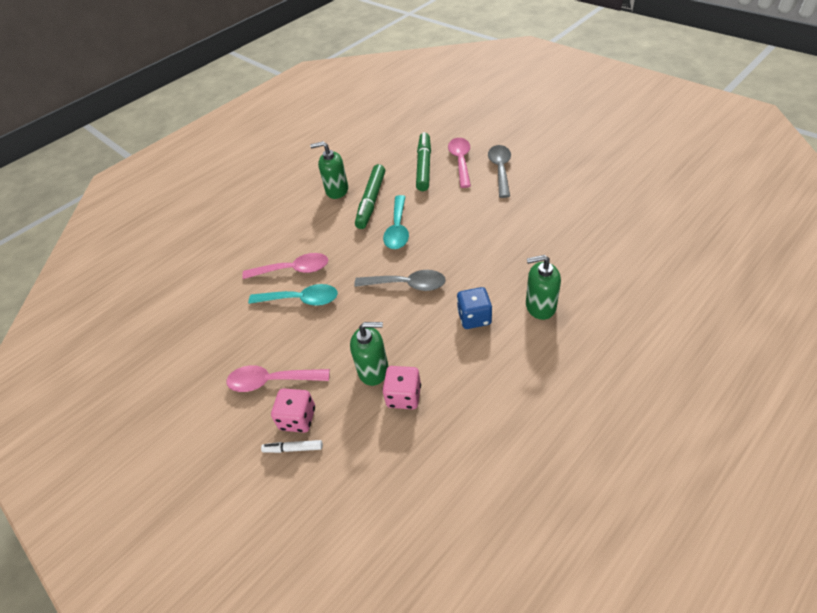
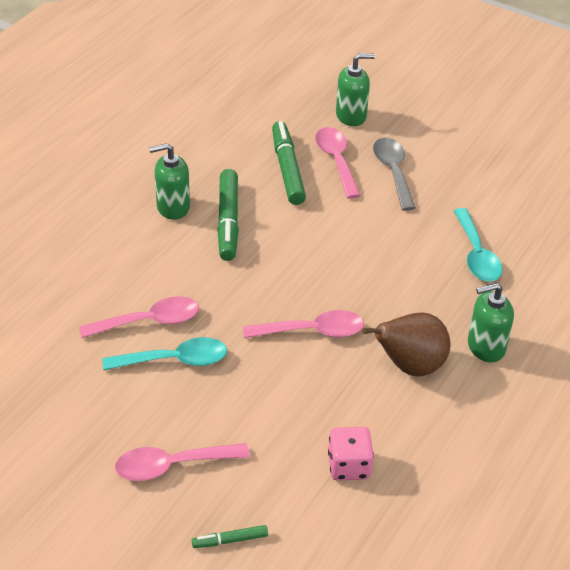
camera: 20 degrees left, 5 degrees down
(293, 448) = (230, 540): white marker -> green marker
(298, 418) = (223, 506): pink dice -> none
(373, 370) = (301, 439): green soap dispenser -> green soap dispenser (351, 116)
(398, 229) = (277, 259): turquoise spoon -> turquoise spoon (476, 255)
(407, 284) = (312, 331): grey spoon -> pink spoon
(474, 317) = (409, 366): blue dice -> brown pear

